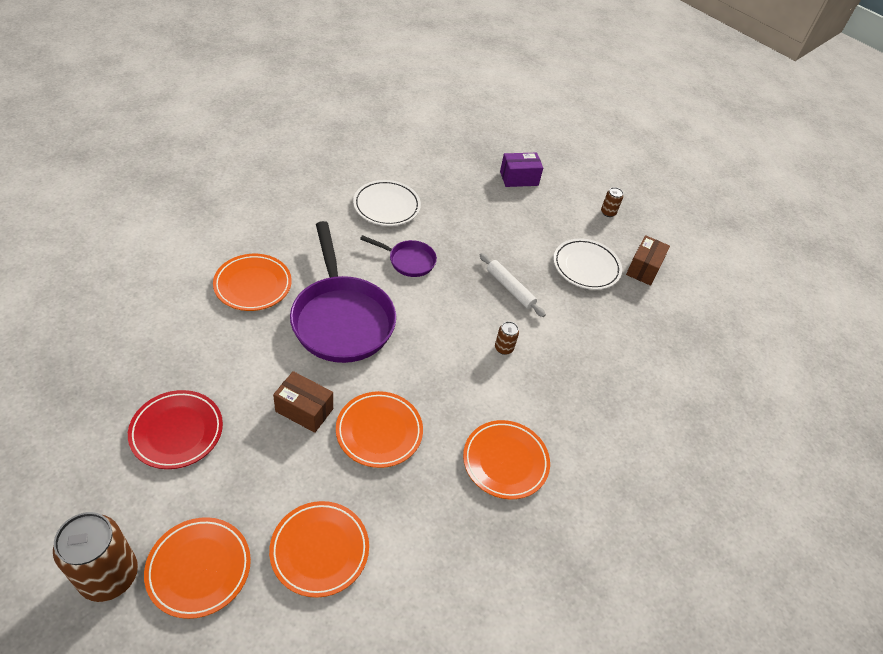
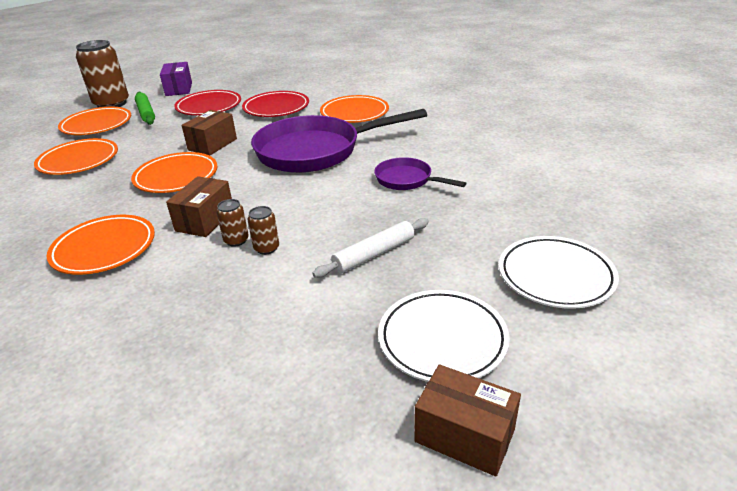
camera: 100 degrees right, 15 degrees down
(172, 510) = (146, 113): none -> green rolling pin
(210, 356) = (276, 108): none -> red plate
(386, 206) = (497, 162): white plate -> white plate (555, 276)
(408, 261) = (407, 180): purple pan -> purple pan turned 105 degrees clockwise
(463, 393) = (205, 220): none -> brown box
(519, 178) = (641, 265): purple box -> purple box (179, 89)
(608, 212) = (625, 388): brown can -> brown can (236, 240)

